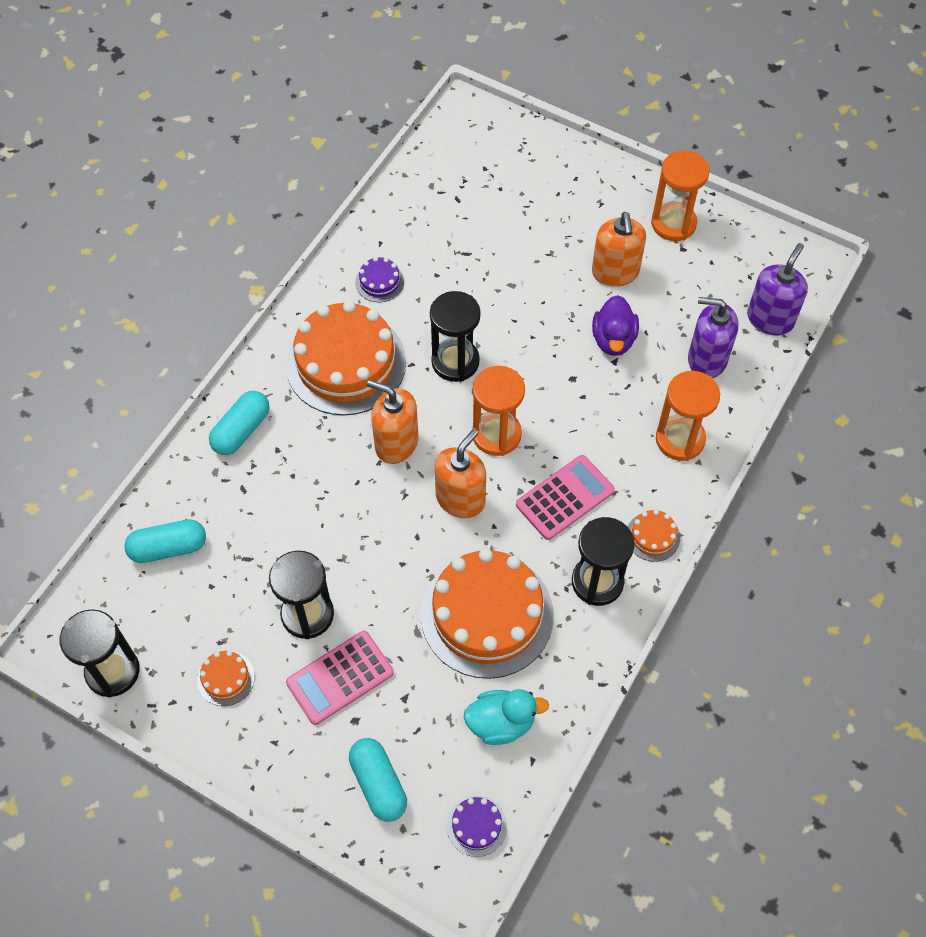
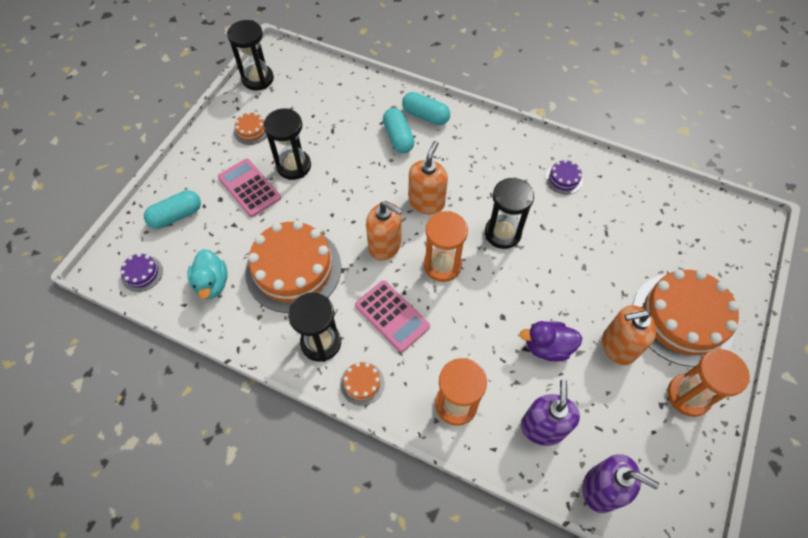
camera: 85 degrees right, 0 degrees up
(168, 548) = (338, 92): turquoise capsule -> turquoise capsule (398, 137)
(346, 363) = (488, 166): orange cake -> orange cake (682, 318)

